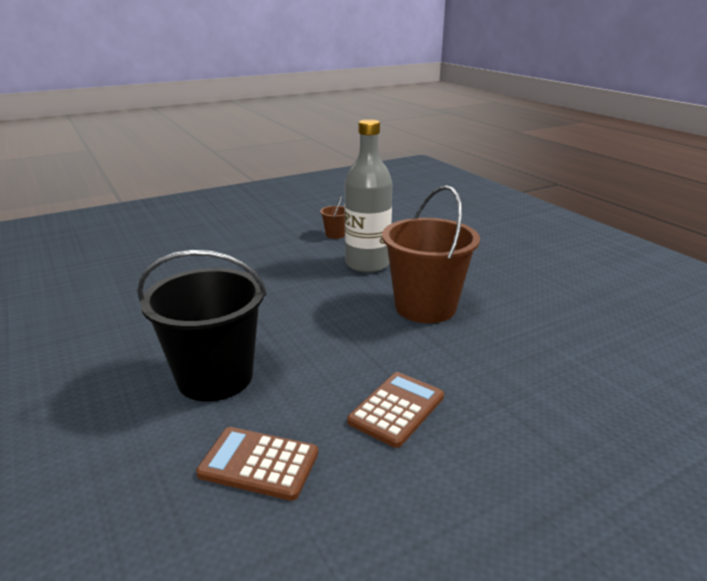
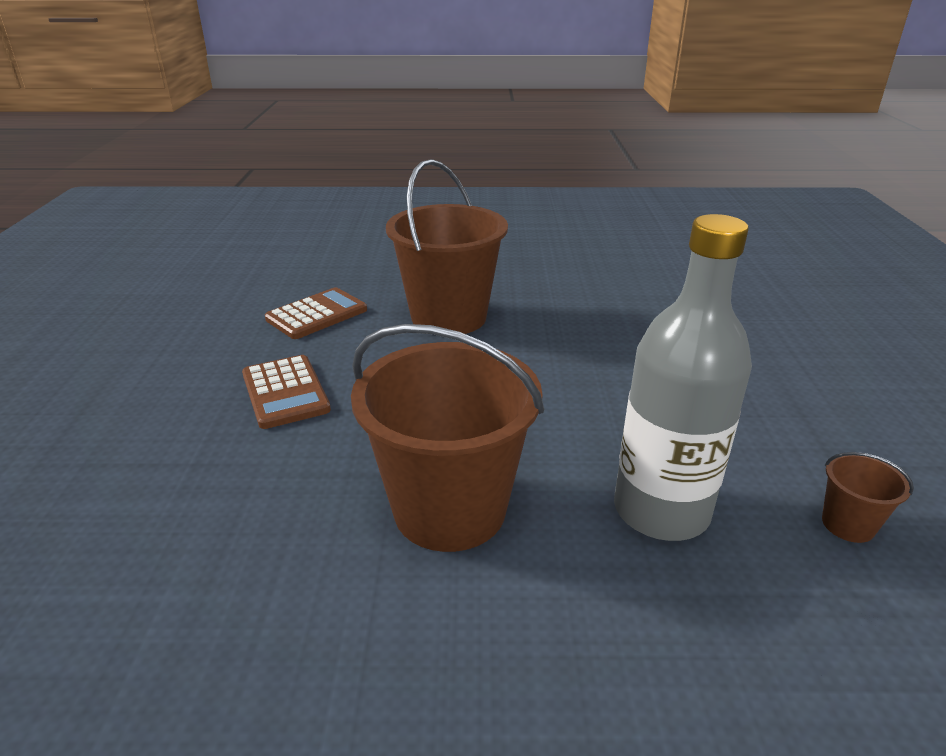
camera: 120 degrees right, 5 degrees up
(215, 377) = (448, 317): black bucket -> brown bucket

